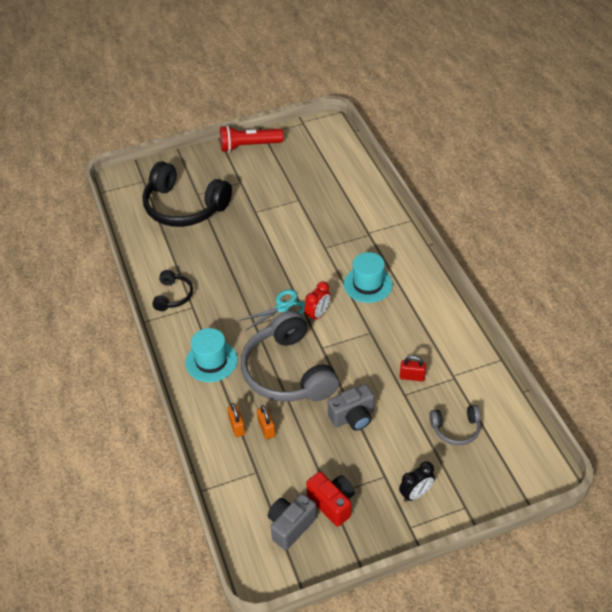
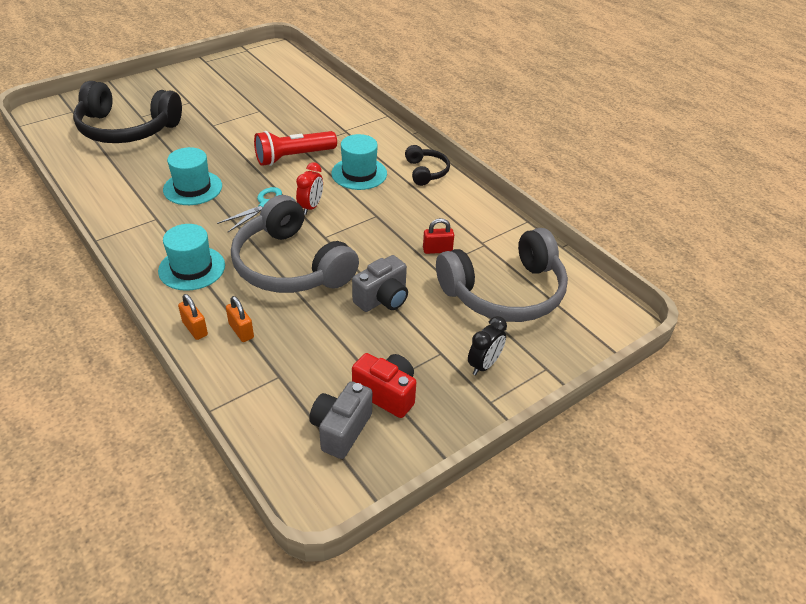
camera: 20 degrees left, 5 degrees down
(173, 296) = (129, 211): black headphones -> black headphones (426, 172)
(226, 279) = (192, 188): none -> turquoise hat
(249, 146) = (191, 72): red flashlight -> red flashlight (293, 157)
(266, 428) = (280, 327): orange padlock -> orange padlock (195, 329)
(456, 429) = (505, 292): grey headphones -> grey headphones, size x2.08

